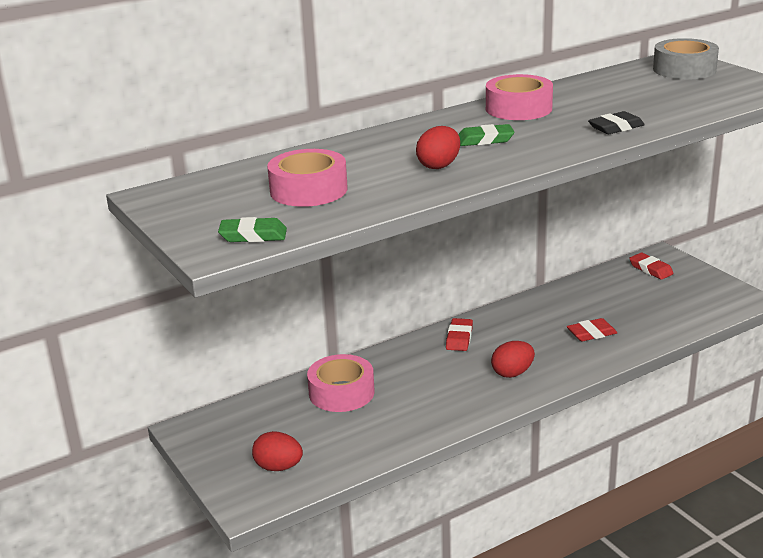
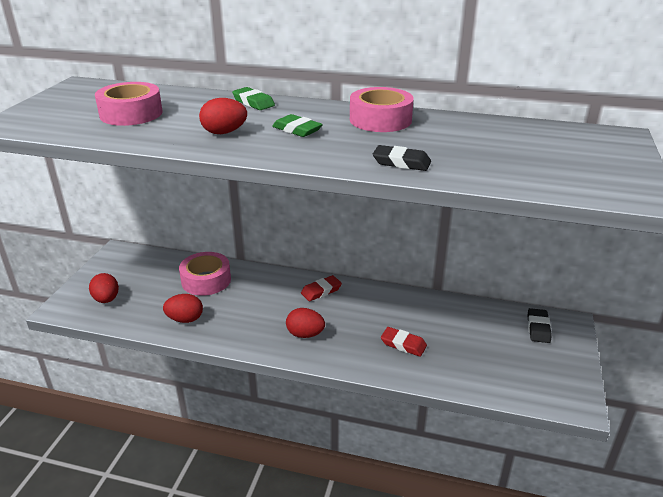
camera: 45 degrees right, 5 degrees up
(253, 235) = (39, 124): green eraser -> green eraser (253, 102)
(392, 429) = (185, 319): none -> red egg
(650, 269) = (538, 328): red eraser -> black eraser
(684, 69) = (595, 145): grey tape -> none

